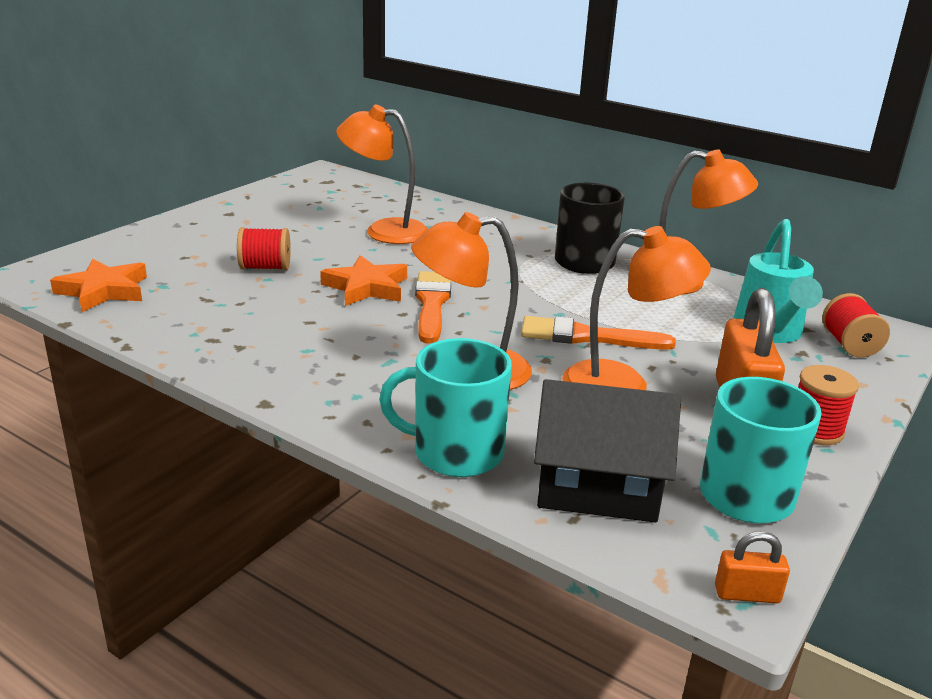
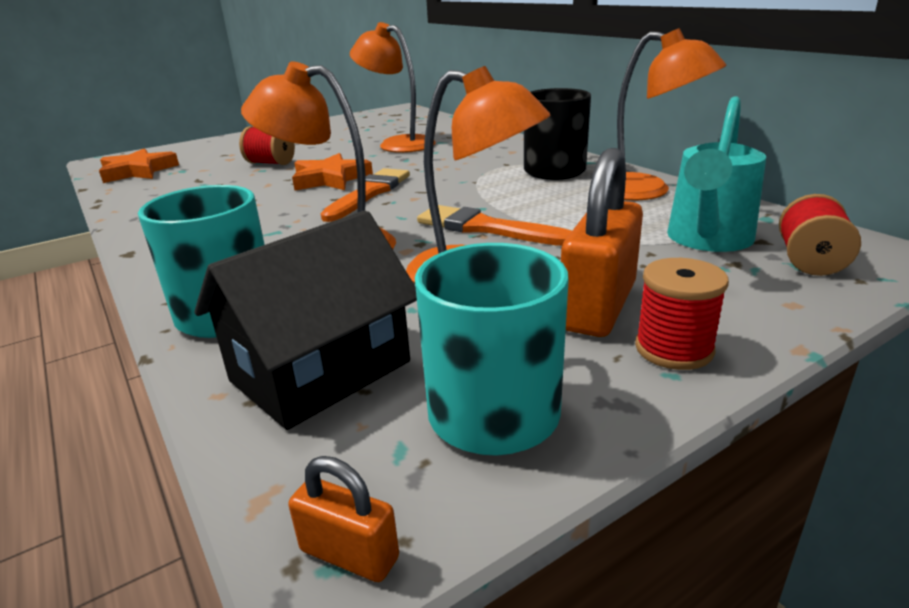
camera: 25 degrees right, 0 degrees up
(597, 488) = (321, 371): black house -> black house turned 75 degrees counterclockwise

